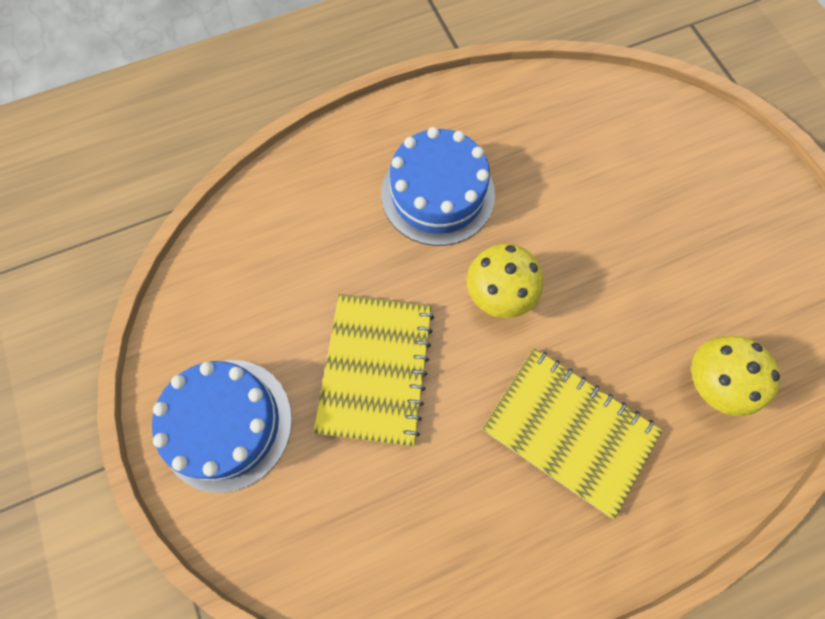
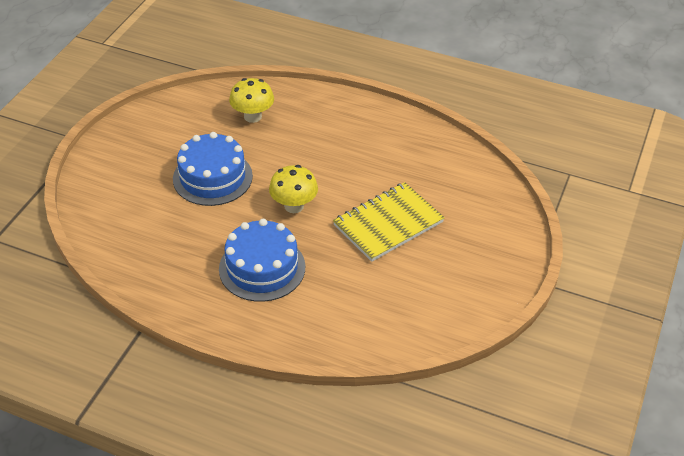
camera: 135 degrees left, 25 degrees down
(226, 424) = (483, 256): blue cake -> blue cake (212, 177)
(569, 430) = (331, 146): yellow notebook -> none

